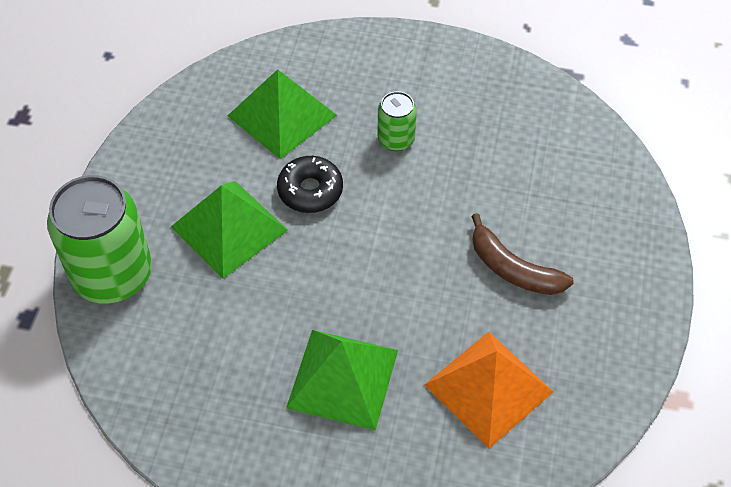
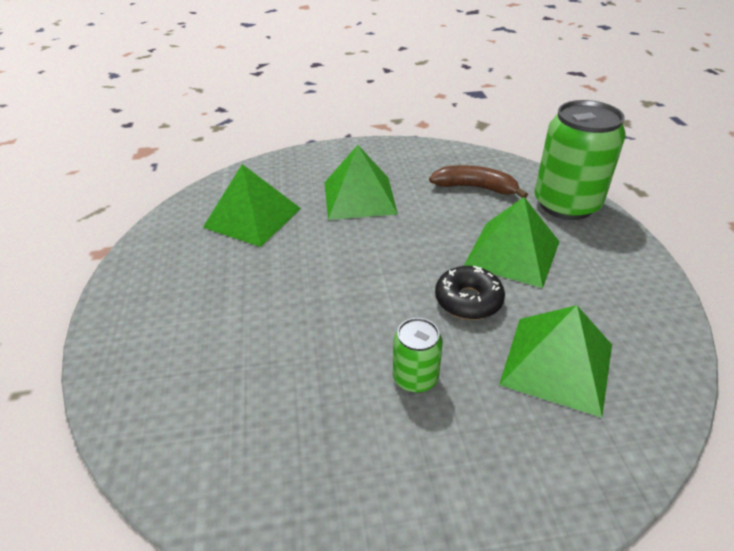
camera: 160 degrees right, 15 degrees down
(488, 388) = (252, 217): orange pyramid -> green pyramid
(513, 269) = (248, 292): brown banana -> brown banana (475, 188)

